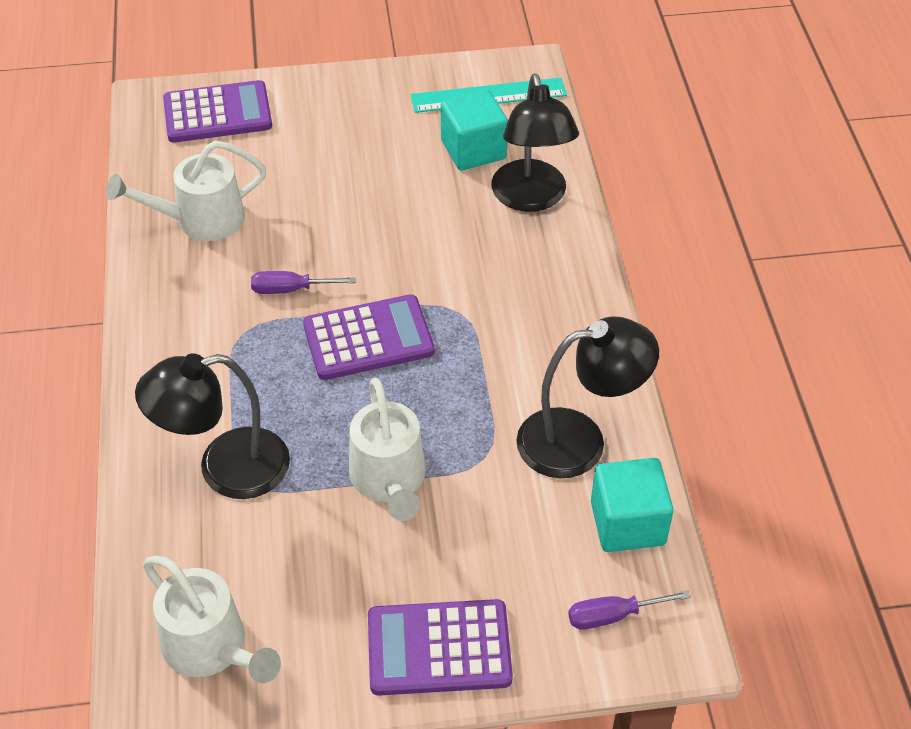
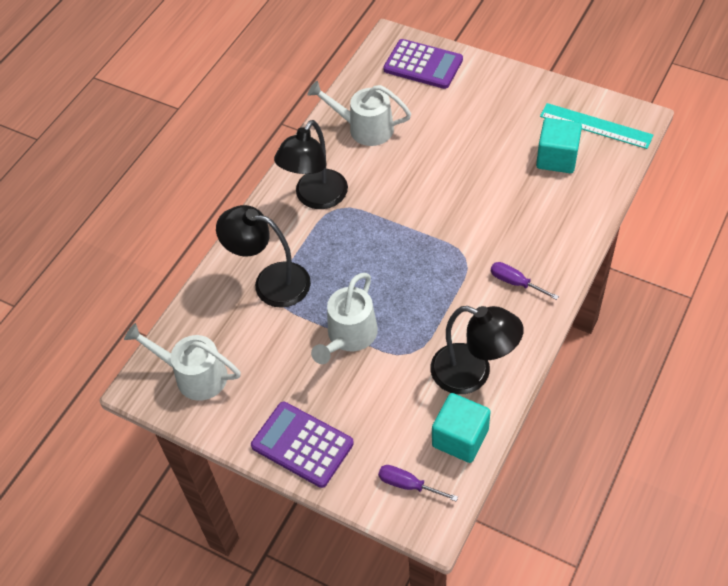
camera: 40 degrees right, 5 degrees up
(212, 648) = (194, 375): white watering can -> white watering can turned 120 degrees clockwise
(290, 289) = (381, 195): purple screwdriver -> purple screwdriver (515, 282)
(368, 339) = (401, 247): purple calculator -> none
(531, 198) = (567, 207): black lamp -> black lamp (316, 198)

